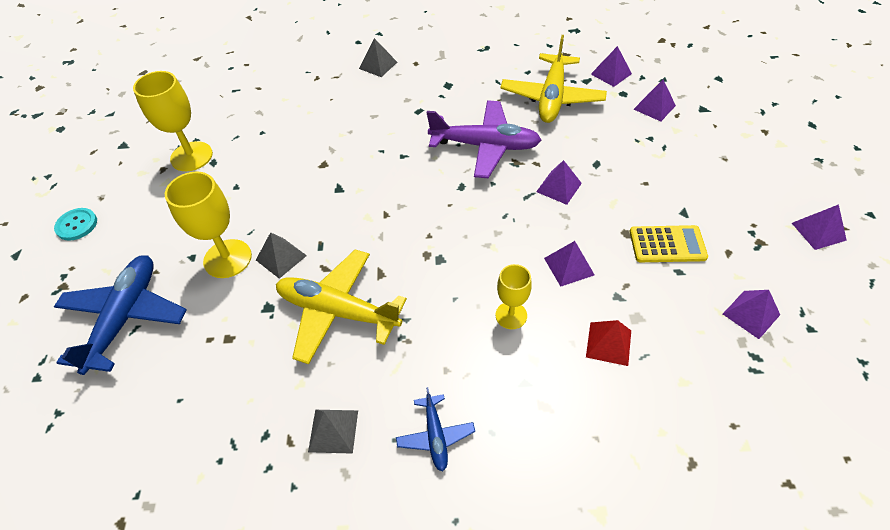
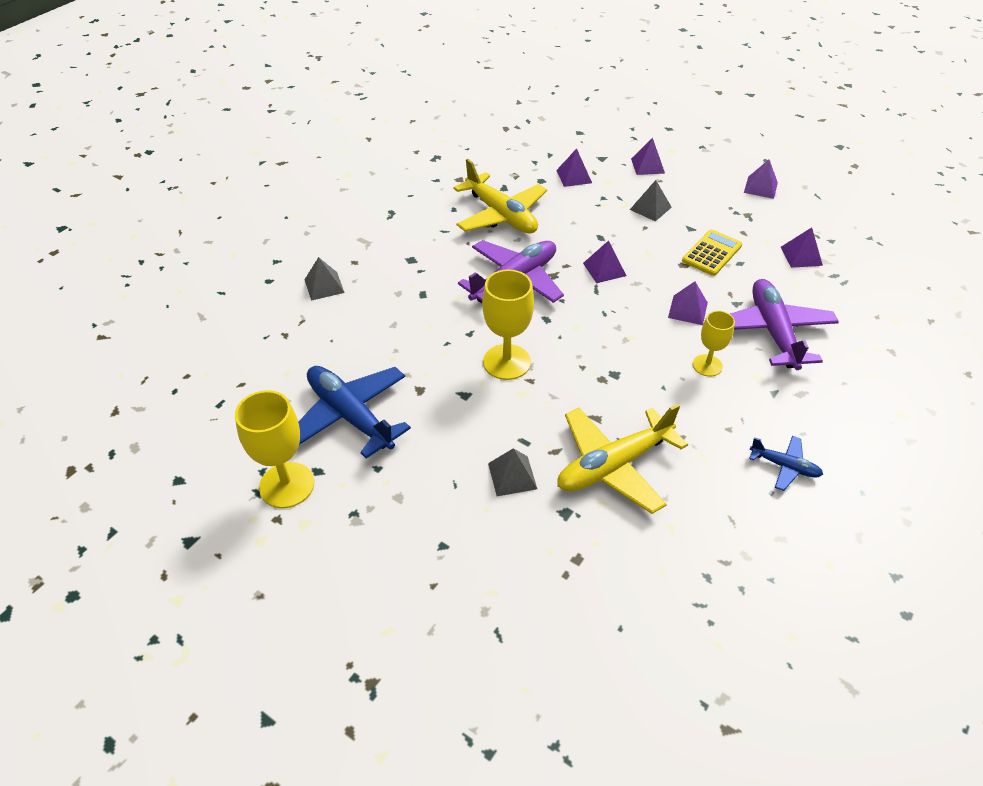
camera: 55 degrees left, 5 degrees down
(77, 225) = (282, 636): turquoise button -> none
(125, 317) = (475, 636): blue plane -> blue plane (350, 415)
(227, 258) = (474, 517): yellow goblet -> yellow goblet (506, 362)
(333, 431) = (736, 527): grey pyramid -> grey pyramid (650, 208)
(608, 343) = (773, 331): red pyramid -> purple plane
(611, 74) = (512, 172): purple pyramid -> purple pyramid (647, 166)

